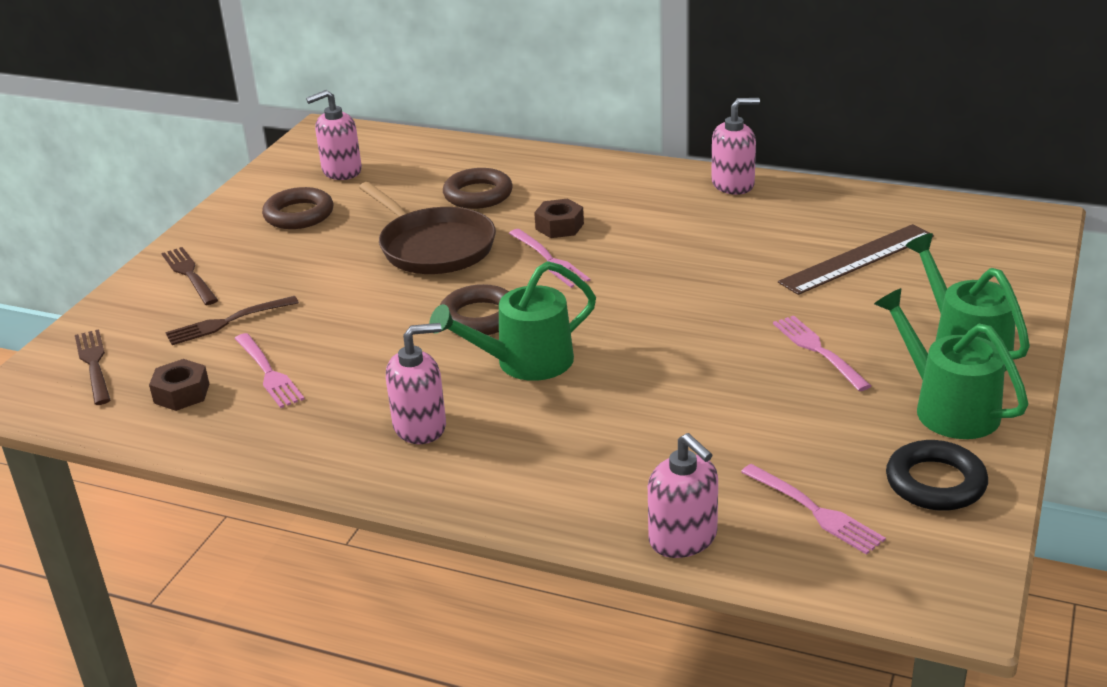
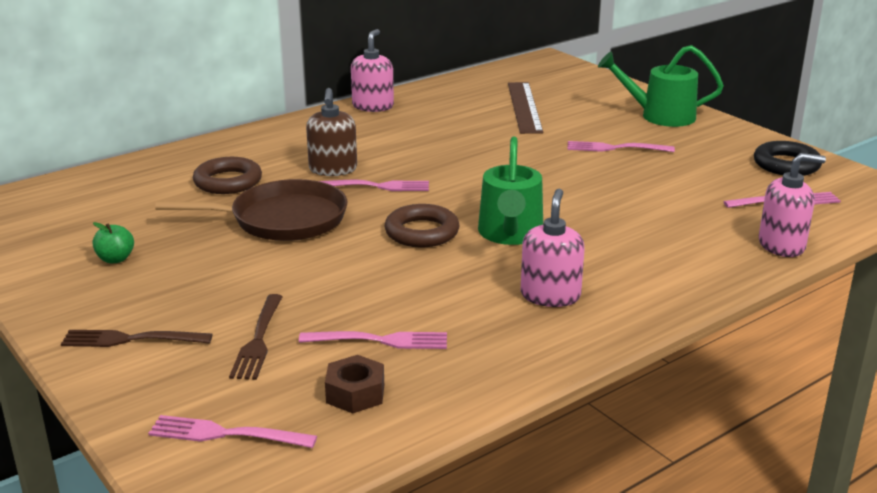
camera: 60 degrees left, 5 degrees down
(94, 364) = (226, 434): brown fork -> pink fork
(299, 214) = (115, 259): brown ring -> green apple
(341, 171) = (71, 221): pink soap dispenser -> none
(559, 226) = (333, 169): brown nut -> brown soap dispenser
(947, 407) = (715, 138): green watering can -> none

